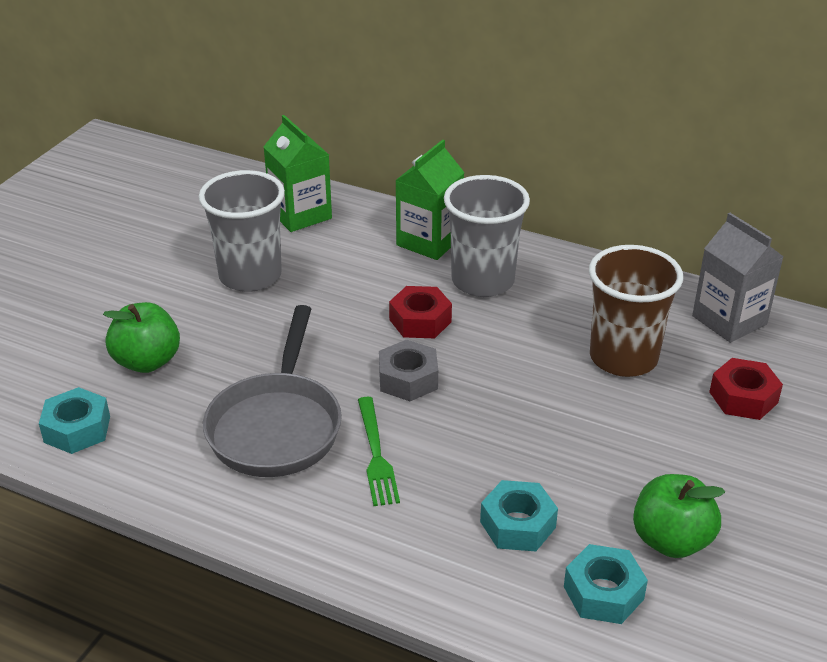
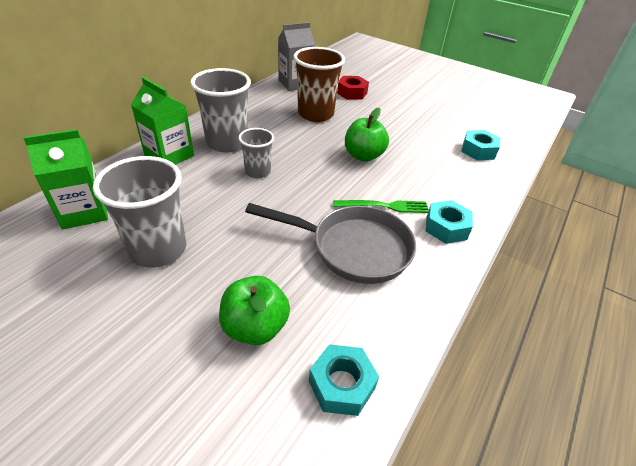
camera: 85 degrees left, 5 degrees up
(408, 379) = (316, 184): grey nut -> none
(420, 321) = (258, 172): red nut -> grey cup
(517, 524) = (438, 166): turquoise nut -> turquoise nut (446, 227)
(671, 540) = (443, 128): green apple -> green apple (363, 156)

